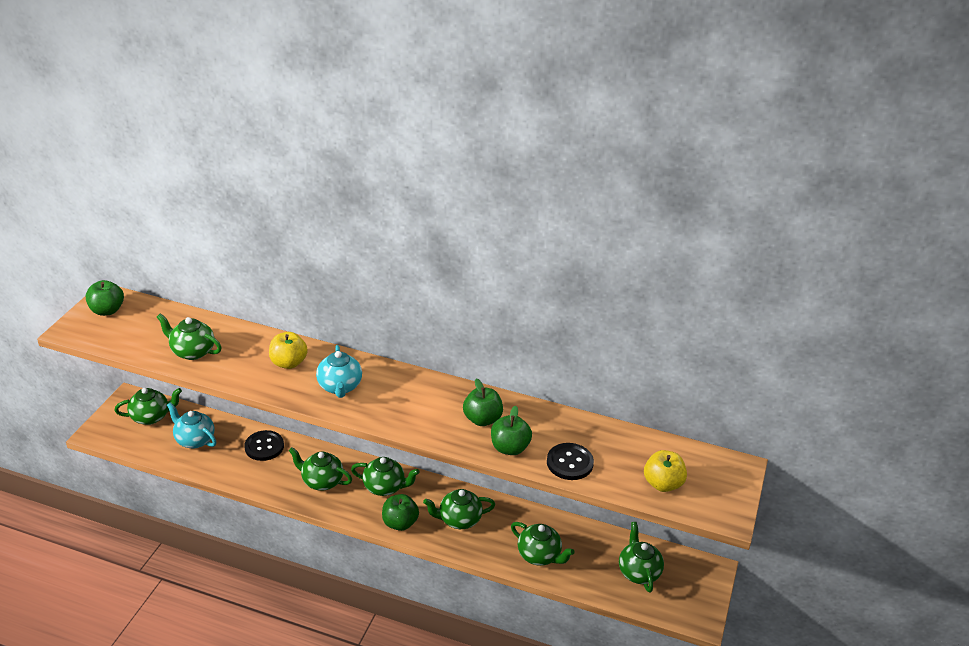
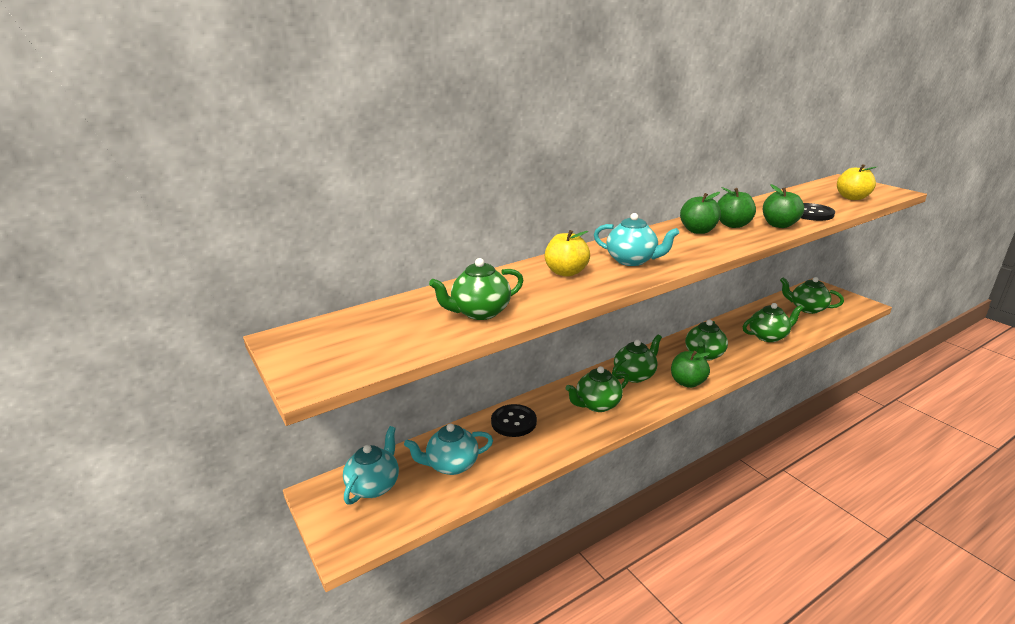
camera: 50 degrees left, 10 degrees down
(107, 310) = (313, 344): green apple -> green apple (698, 231)
(151, 417) = (374, 485): green teapot -> turquoise teapot

